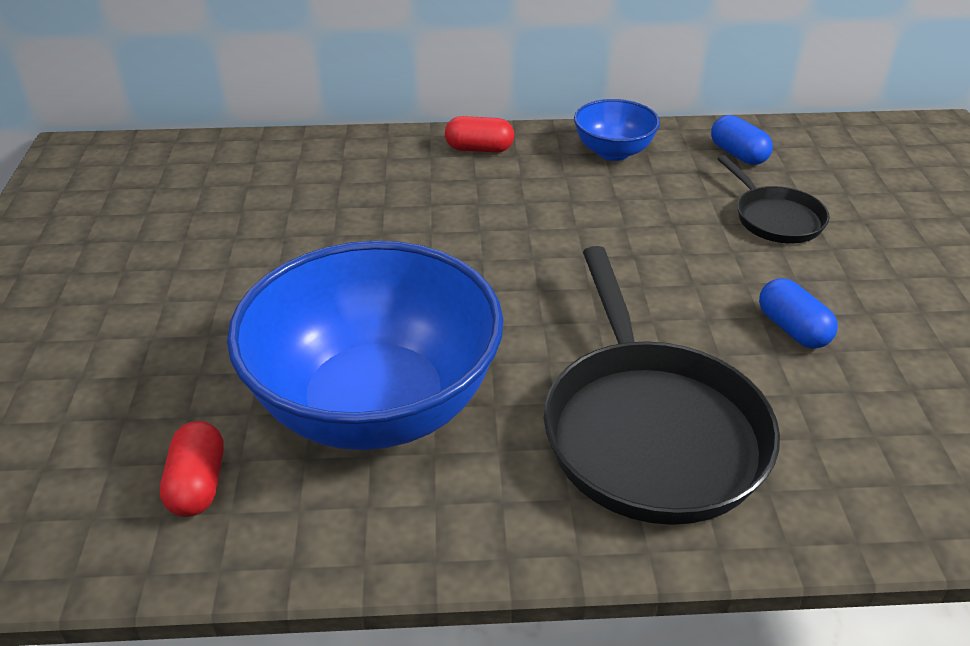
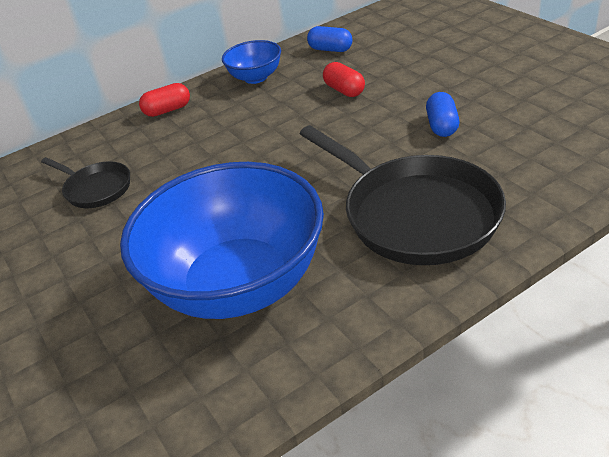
camera: 25 degrees left, 0 degrees up
(197, 484) = (160, 393): red capsule -> red capsule (344, 90)
(775, 218) = (381, 74): black pan -> black pan (96, 188)
(792, 329) = (442, 126): blue capsule -> blue capsule turned 60 degrees clockwise

